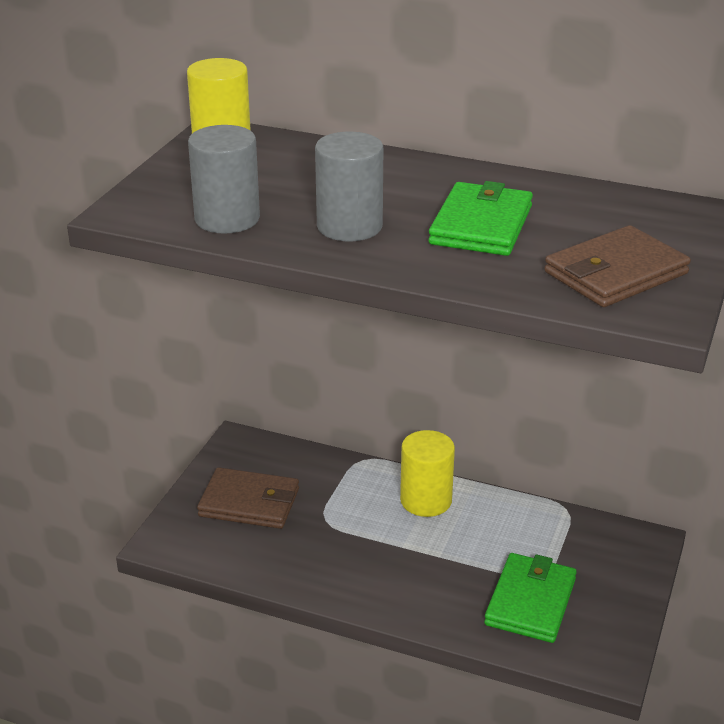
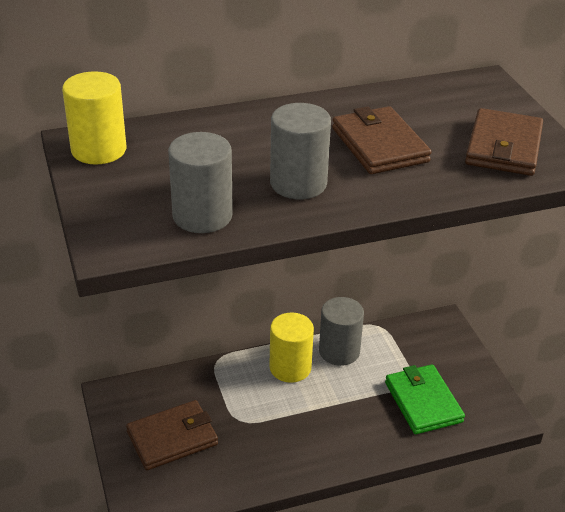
camera: 40 degrees left, 5 degrees up
(481, 225) = (379, 145): green wallet -> brown wallet
(494, 511) = (339, 351): none -> grey cylinder

